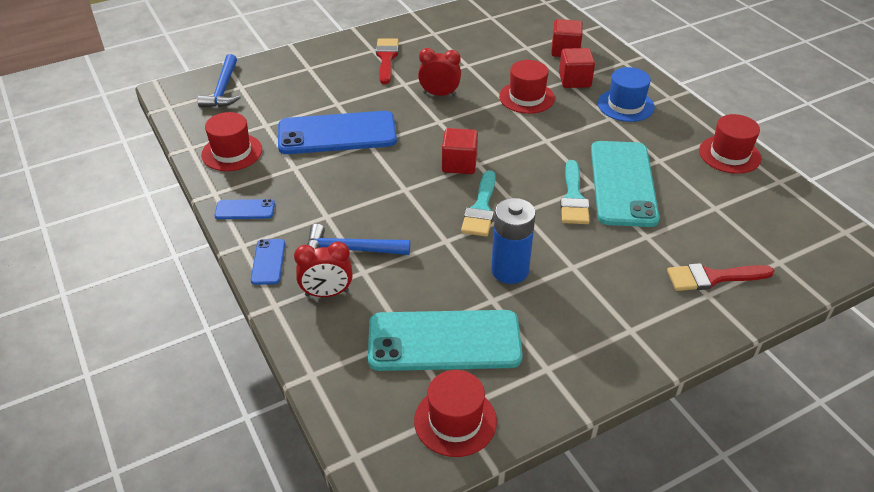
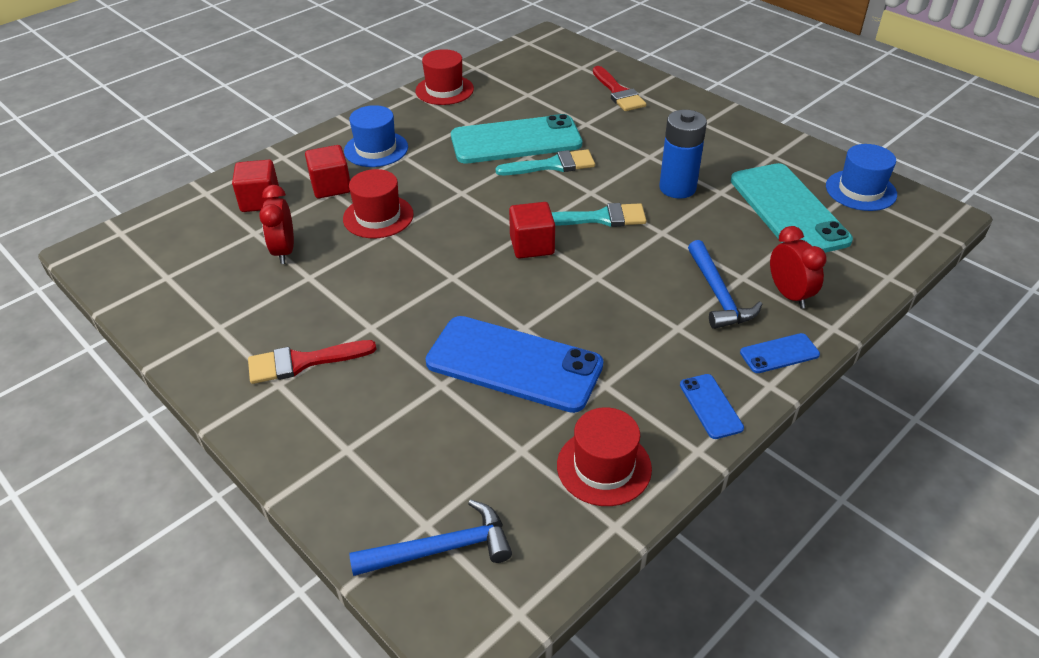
camera: 105 degrees left, 0 degrees up
(337, 134) = (514, 364): blue phone -> blue phone turned 45 degrees counterclockwise
(439, 94) = (389, 288): red clock -> red clock (284, 251)
(455, 421) = (860, 190): red hat -> blue hat

